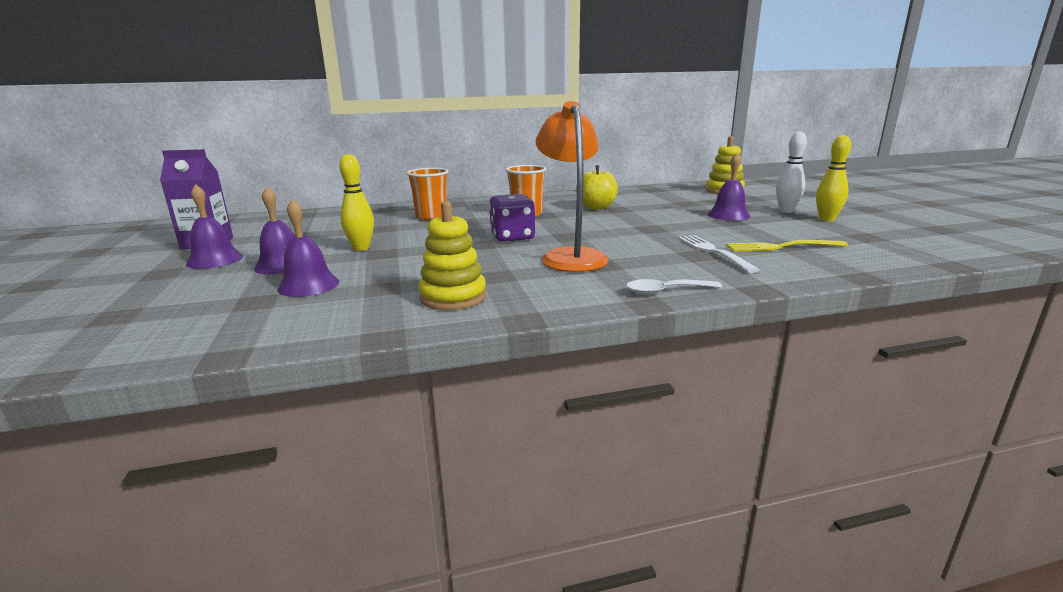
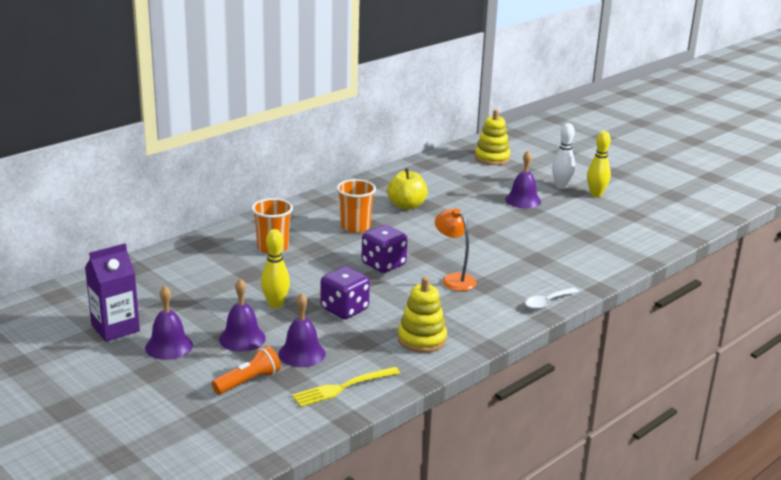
camera: 30 degrees left, 5 degrees up
(213, 297) = (248, 381): none -> orange flashlight
(416, 260) = (344, 309): none -> purple dice
(571, 256) = (454, 279): orange lamp -> orange lamp, size x0.65
(713, 252) = (546, 253): white fork -> none
(781, 247) = (585, 238): yellow fork -> yellow fork (343, 387)

